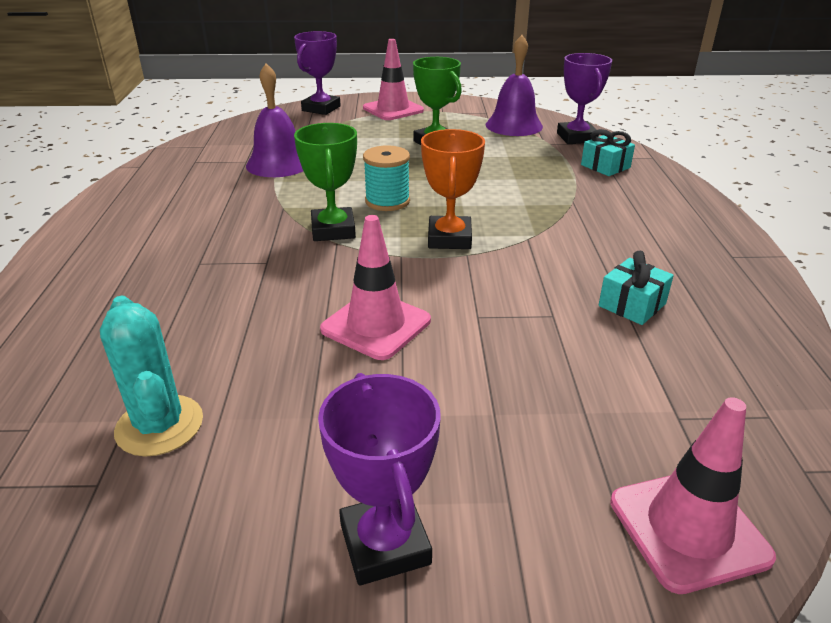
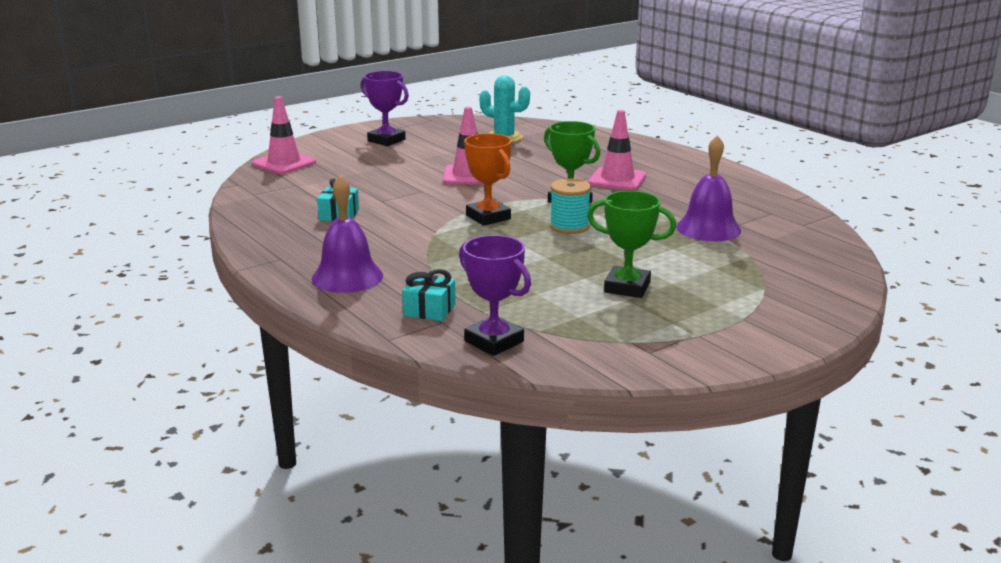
camera: 145 degrees right, 10 degrees down
(321, 108) = (826, 294): purple trophy -> none
(393, 109) = (755, 318): pink traffic cone -> pink traffic cone (617, 179)
(514, 125) = (585, 338): purple bell -> purple bell (347, 277)

